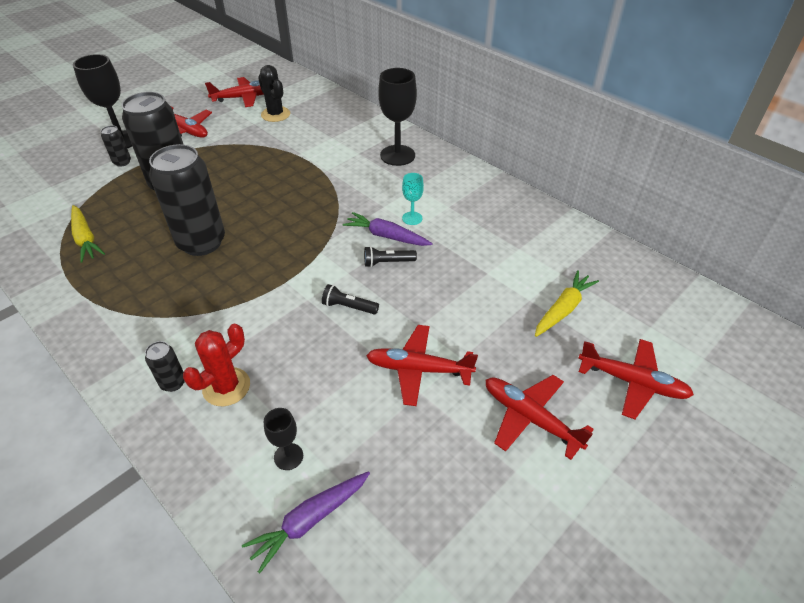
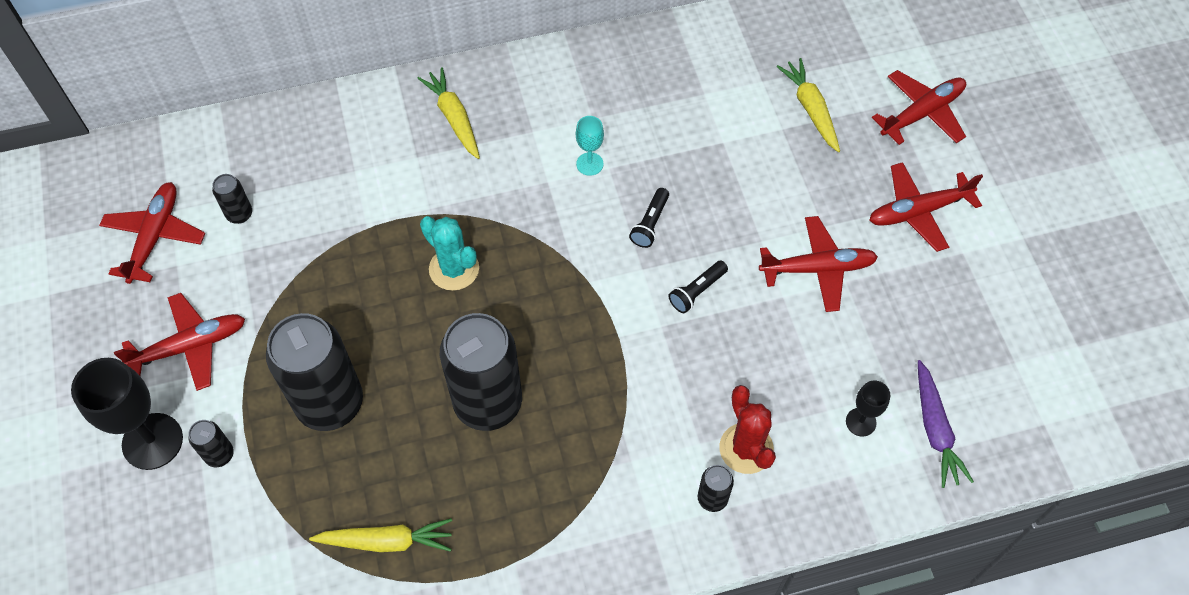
camera: 60 degrees left, 15 degrees up
(275, 114) = (239, 214): black cactus -> black can
(291, 194) = (454, 269): none -> turquoise cactus
(386, 236) = (605, 204): purple carrot -> none
(397, 155) = (454, 118): black goblet -> yellow carrot
(419, 369) = (817, 269): red plane -> red plane turned 135 degrees counterclockwise

